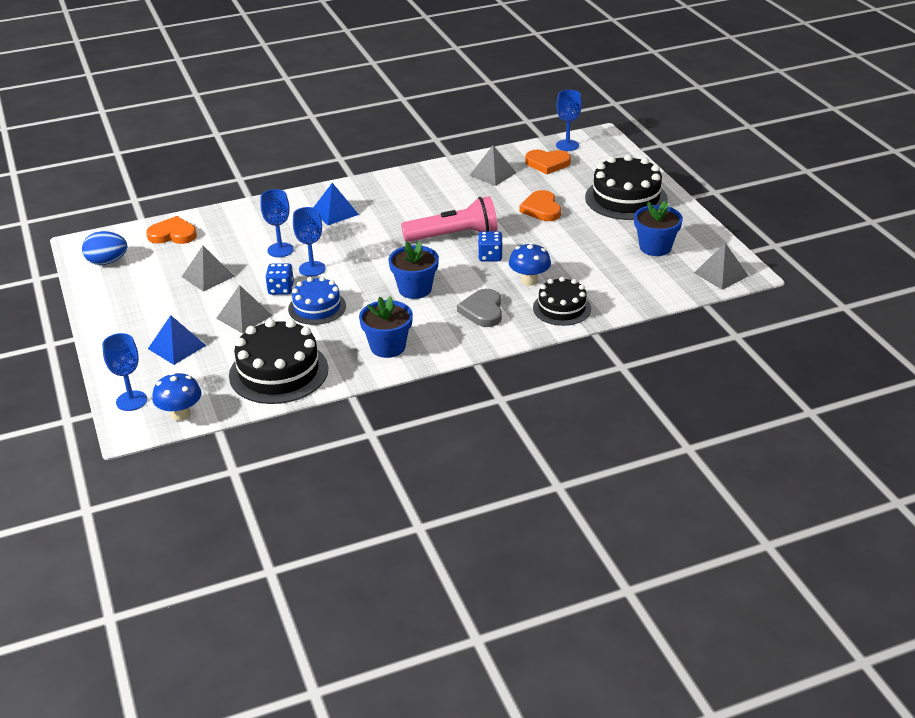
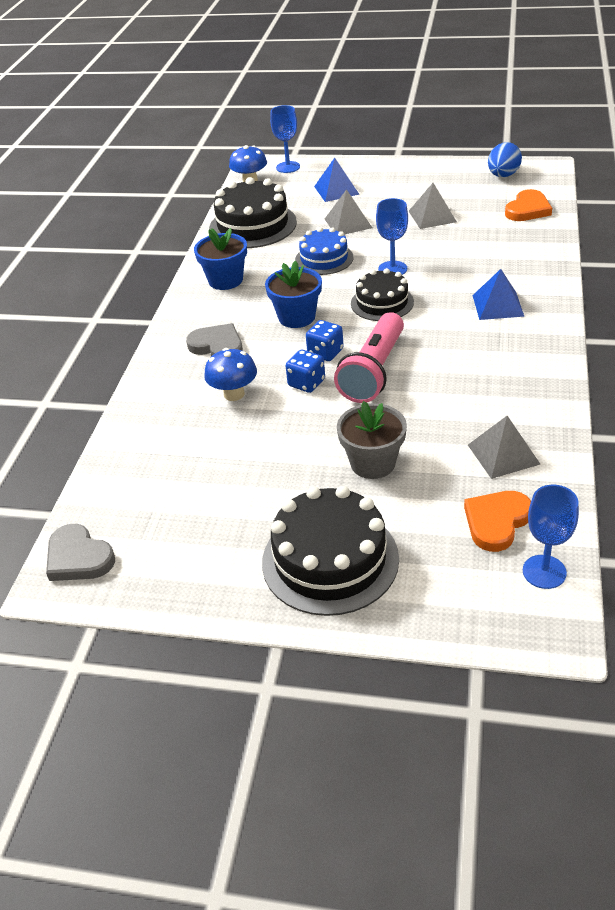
camera: 125 degrees right, 5 degrees up
(280, 250) = (445, 259): blue goblet -> none
(281, 289) = (373, 247): blue dice -> blue dice (325, 352)
(541, 209) = (373, 463): orange heart -> grey flower pot
(562, 308) = (164, 397): black cake -> black cake (382, 303)
(655, 247) = (191, 526): blue flower pot -> none
(721, 274) = (78, 557): grey pyramid -> grey heart

